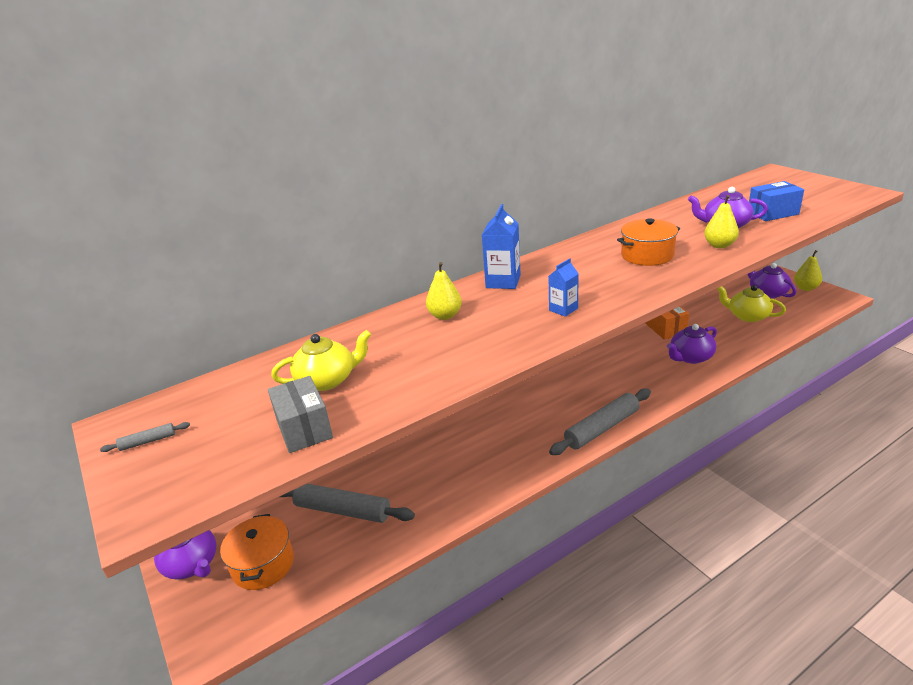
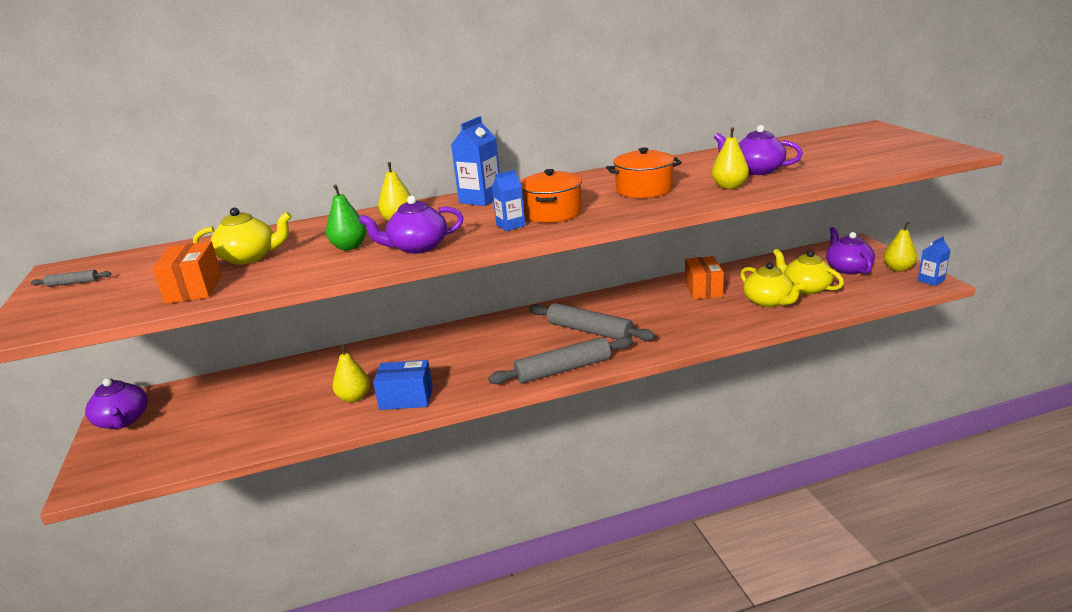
camera: 15 degrees right, 5 degrees down
(263, 564) = (176, 430): orange pot -> orange pot (552, 213)
(304, 429) = (194, 288): grey box -> orange box
(343, 510) = (272, 400): grey rolling pin -> grey rolling pin (589, 331)
(425, 354) = (349, 247): none -> green pear
(425, 492) = (354, 397): none -> yellow pear
(690, 357) = (709, 319): purple teapot -> purple teapot (417, 247)
(727, 333) = (768, 301): none -> yellow teapot
(772, 213) = (822, 163): blue box -> blue box (406, 398)
(838, 296) = (931, 280): none -> blue carton

